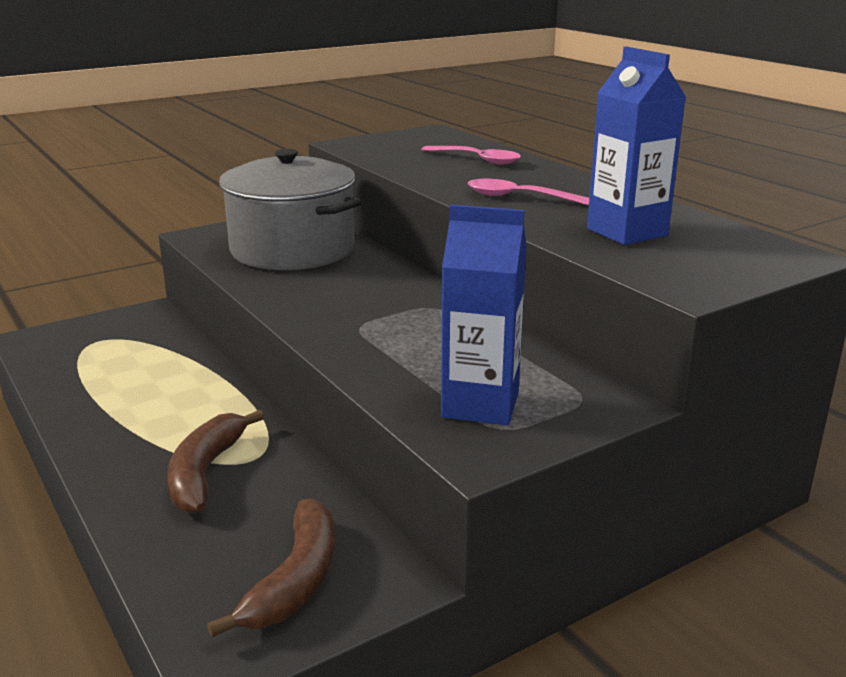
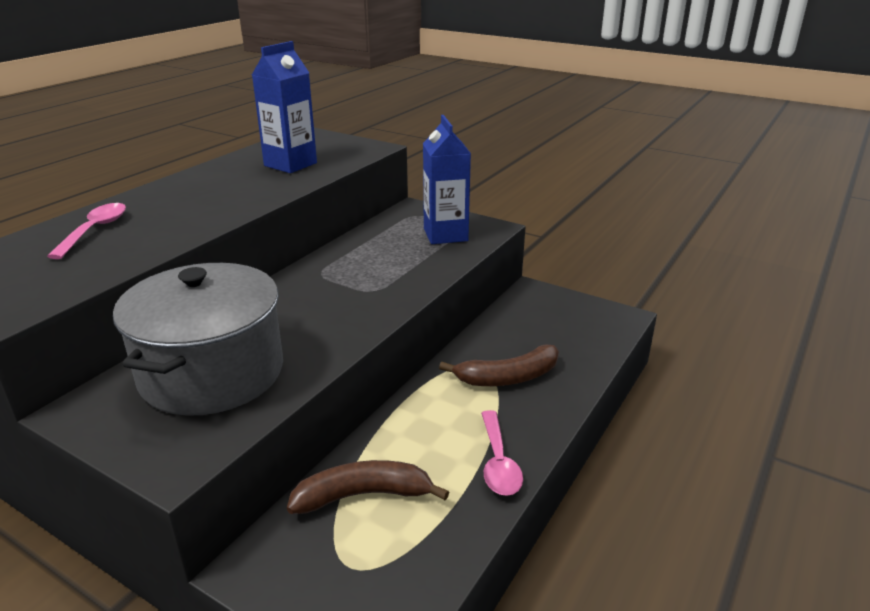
camera: 115 degrees left, 5 degrees up
(296, 580) = (560, 314): brown banana -> brown banana (363, 495)
(518, 197) = (224, 199): pink spoon -> pink spoon (498, 462)

